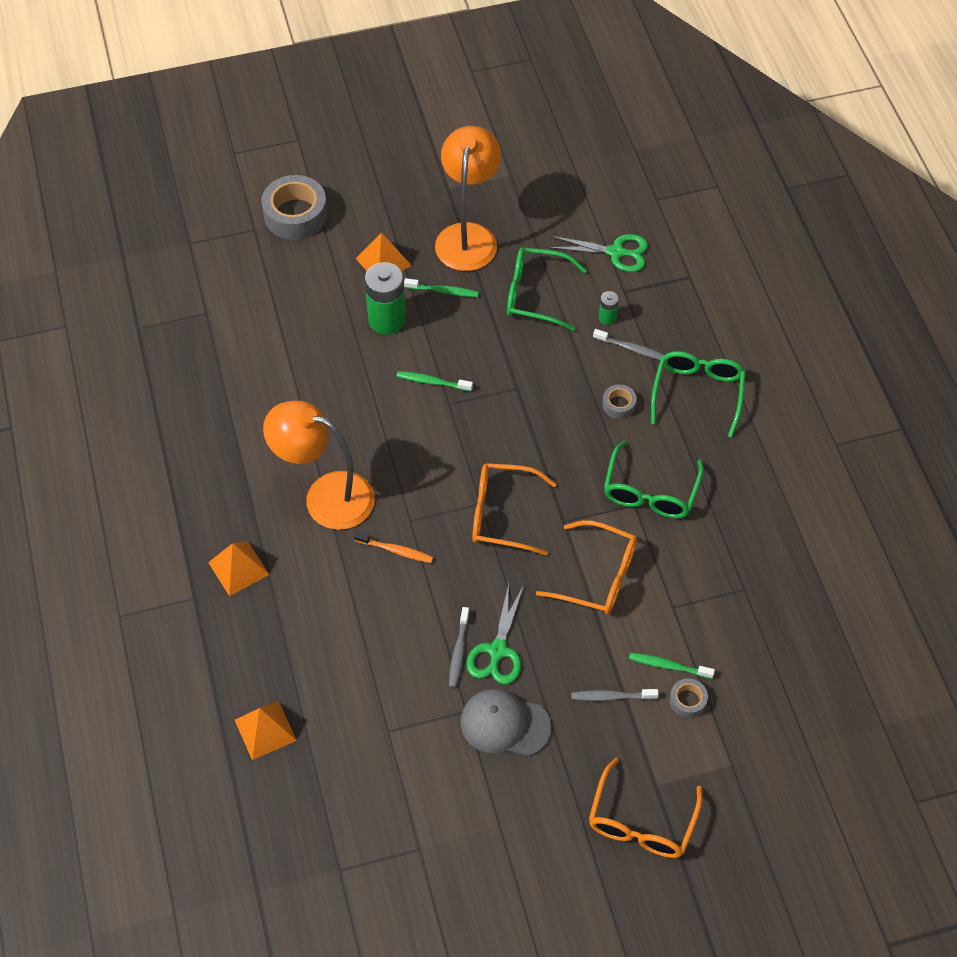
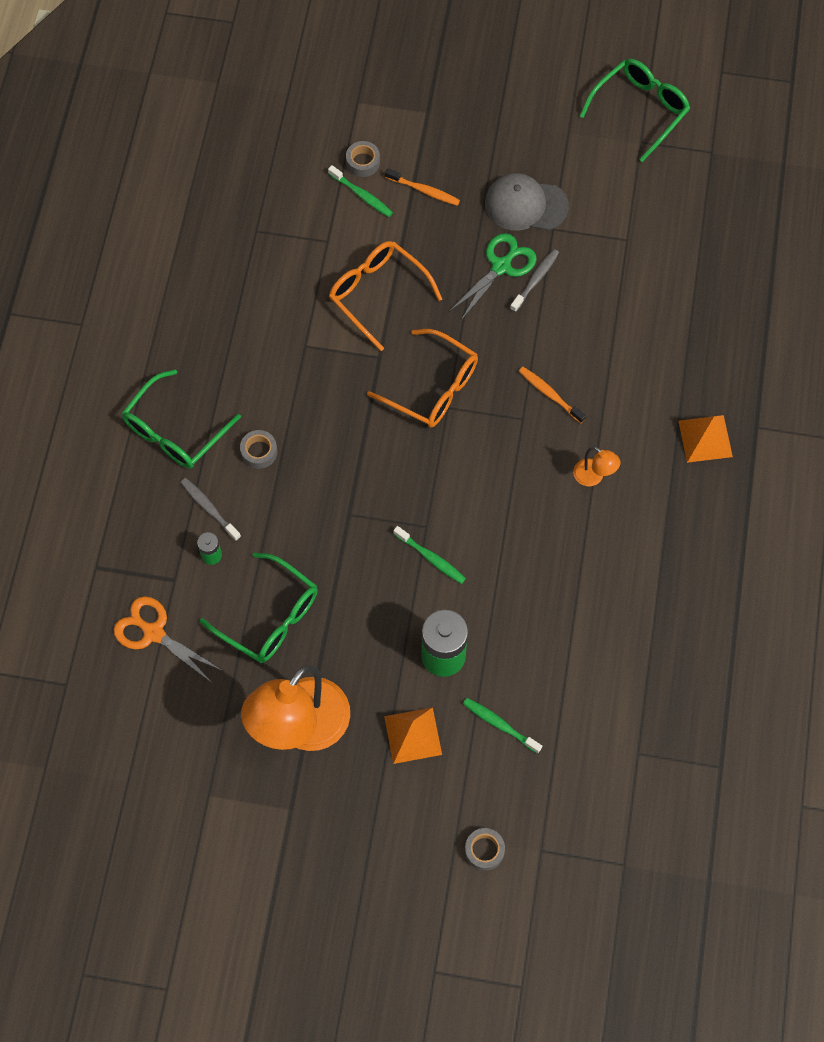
camera: 155 degrees left, 10 degrees up
(265, 730) = (733, 282): orange pyramid -> none
(295, 214) = (484, 850): grey tape -> grey tape, size x0.49
(325, 496) = (593, 477): orange lamp -> orange lamp, size x0.42
(443, 291) = (365, 666): green toothbrush -> green toothbrush (500, 725)
(505, 724) = (525, 205): grey cap -> grey cap turned 150 degrees clockwise
(611, 697) = (424, 190): grey toothbrush -> orange toothbrush
(615, 252) = (154, 633): green scissors -> orange scissors
(642, 821) = (454, 92): orange glasses -> none
(650, 491) = (282, 352): green glasses -> green glasses (639, 111)

